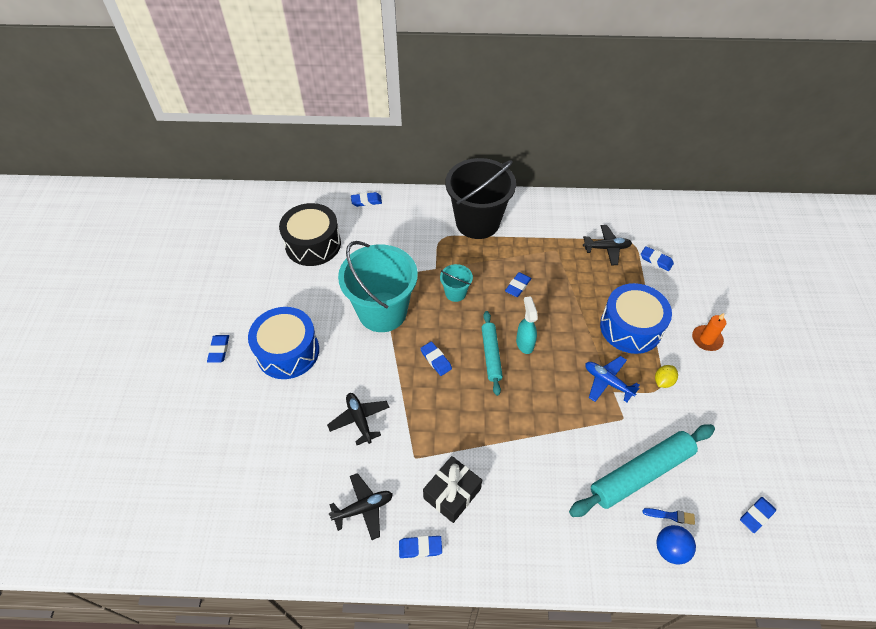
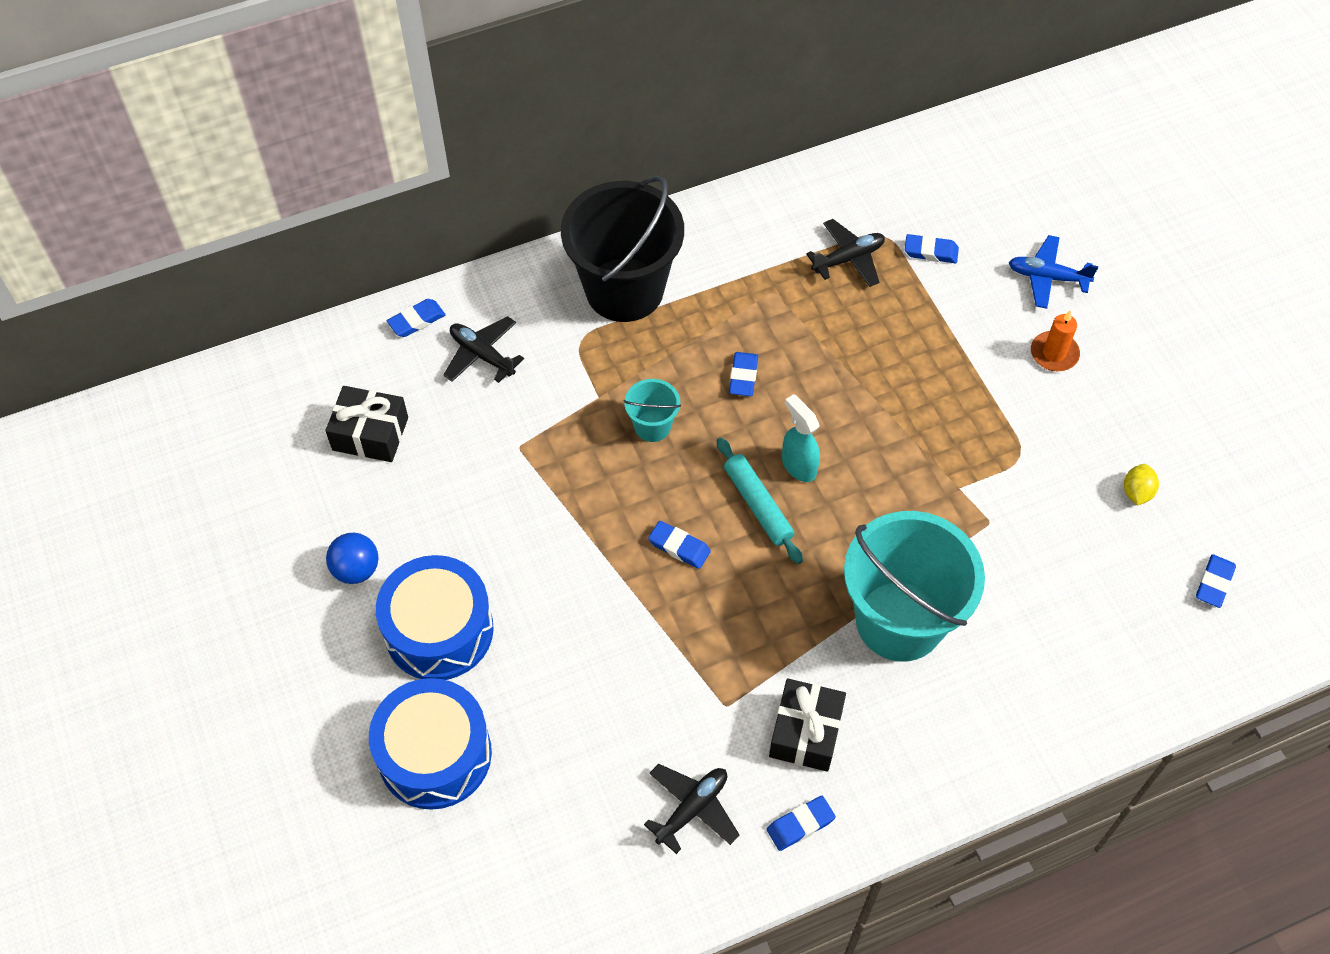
camera: 25 degrees left, 5 degrees up
(219, 350) = (323, 675): blue eraser -> none
(313, 244) = (370, 434): black drum -> black gift
(359, 419) = (614, 686): black plane -> black plane (482, 355)
(382, 312) = (553, 504): turquoise bucket -> turquoise bucket (899, 621)
(607, 382) = (944, 476): blue plane -> blue plane (1047, 277)
(630, 327) = (940, 378): blue drum -> blue drum (435, 754)
(641, 473) = (1046, 591): turquoise rolling pin -> none
(663, 381) = (1020, 443): yellow lemon -> yellow lemon (1136, 492)
(670, 549) = (1125, 676): blue ball -> blue ball (356, 569)
(671, 516) = (1108, 631): blue brush -> none

